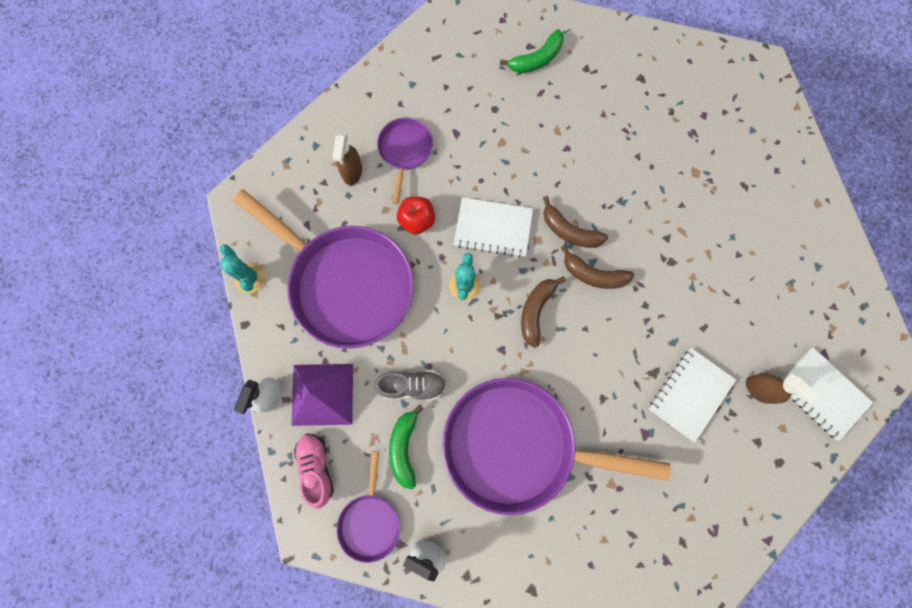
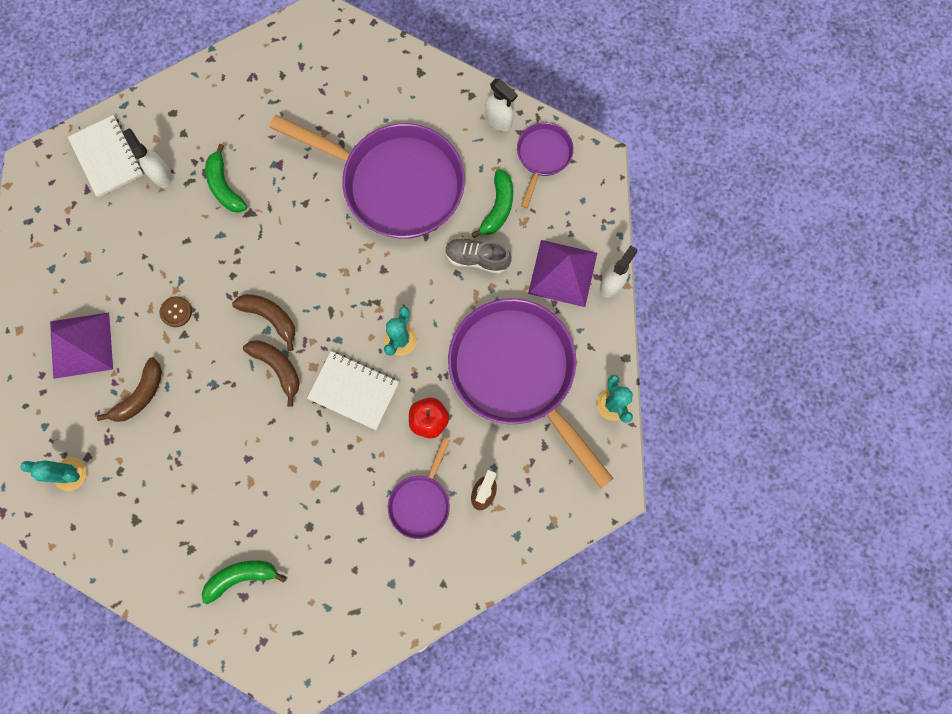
camera: 165 degrees left, 0 degrees up
(316, 468) = (581, 211): pink shoe -> none
(536, 311) = (339, 297): brown banana -> brown banana (140, 395)
(683, 256) = (176, 312): none -> brown button
(690, 394) = (225, 186): white notebook -> green banana
(711, 99) = (70, 474): none -> turquoise cactus
(755, 204) = (81, 345): none -> purple pyramid
(759, 390) = (161, 174): brown spray bottle -> white spray bottle

